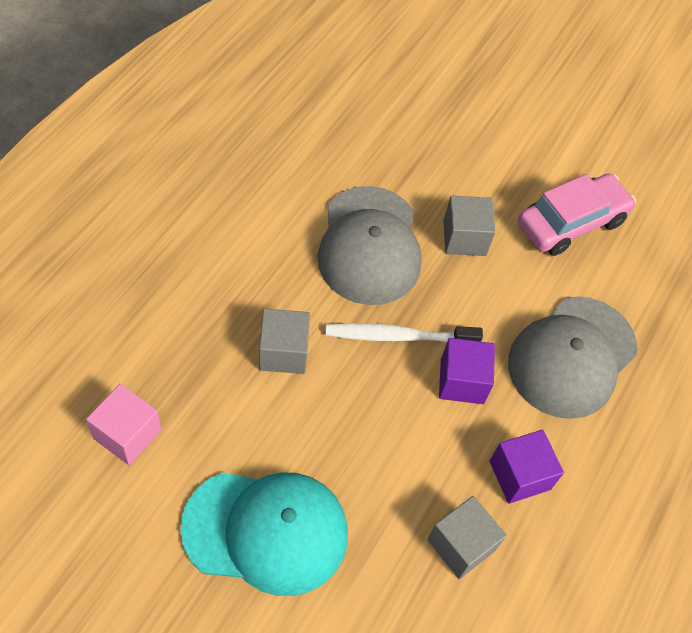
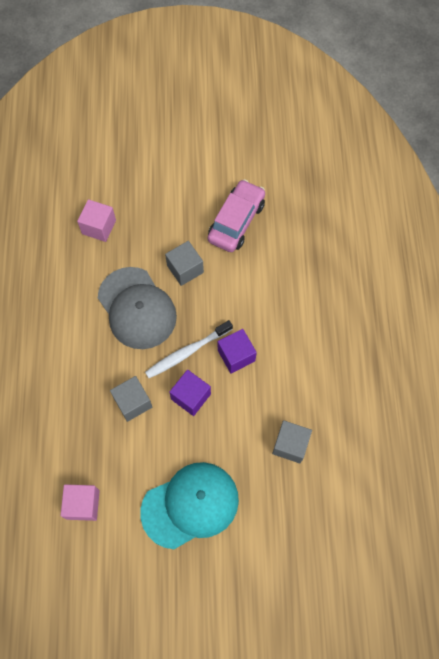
camera: 25 degrees left, 10 degrees up
(387, 129) = (99, 227): none -> pink cube
(519, 475) = (296, 388): purple cube -> purple cube (191, 396)
(572, 357) = (283, 303): grey cap -> none

